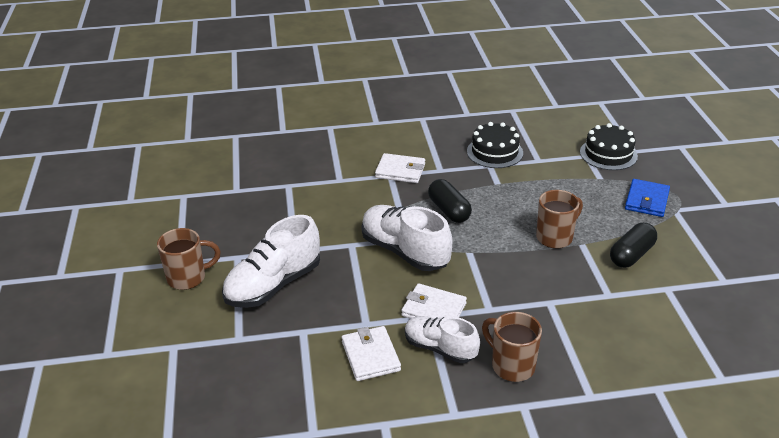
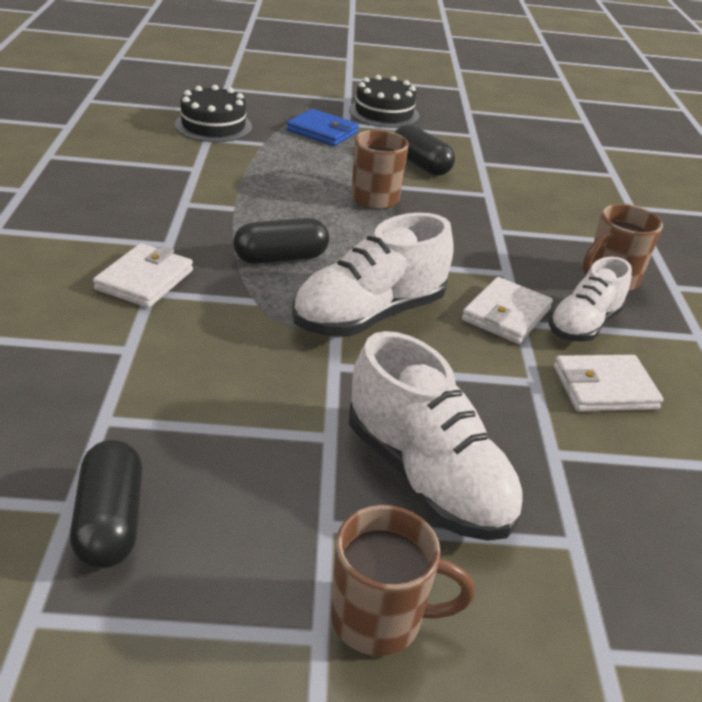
camera: 85 degrees left, 0 degrees up
(188, 278) = (380, 619): brown mug -> brown mug turned 105 degrees clockwise
(230, 201) = (110, 521): none -> black capsule
(494, 152) = (151, 192): black cake -> black cake (384, 113)

